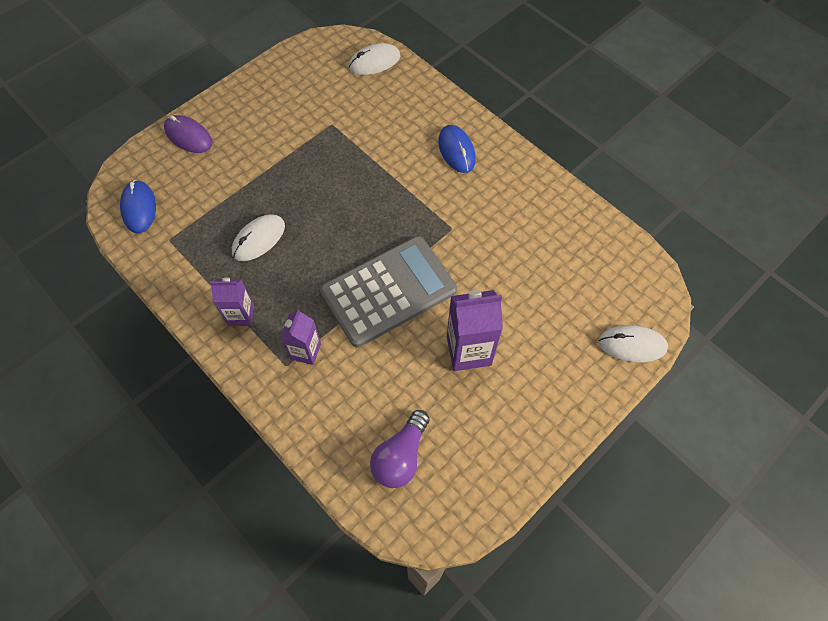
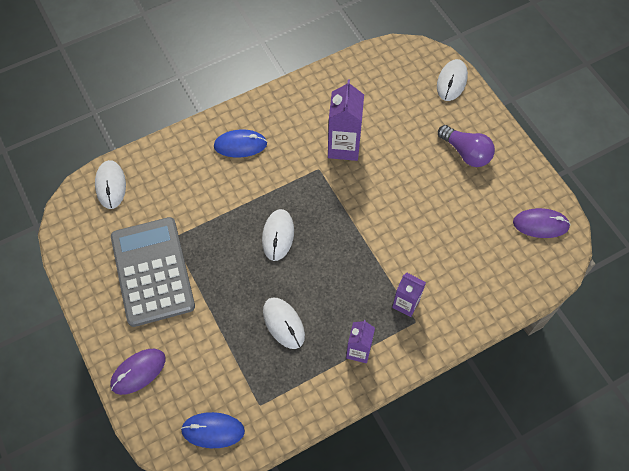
camera: 75 degrees left, 0 degrees up
(358, 210) = (278, 235): none -> white mouse
(388, 291) = (365, 229): grey calculator -> grey calculator (152, 271)
(401, 456) = (508, 252): purple light bulb -> purple light bulb (466, 152)
(453, 491) = (540, 224): none -> purple mouse
(468, 350) = (432, 185): purple carton -> purple carton (344, 147)

